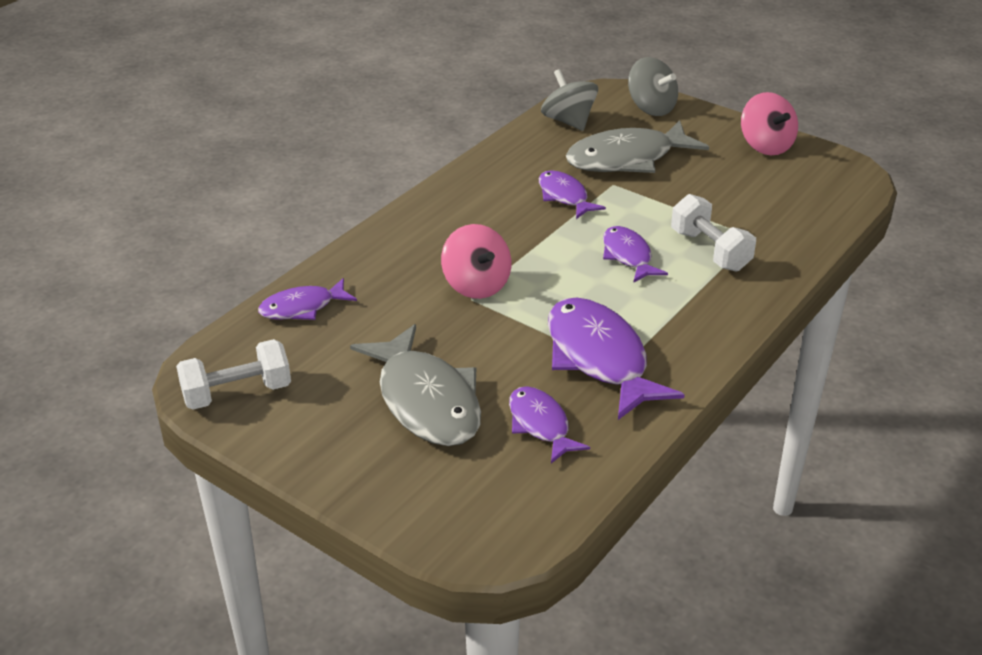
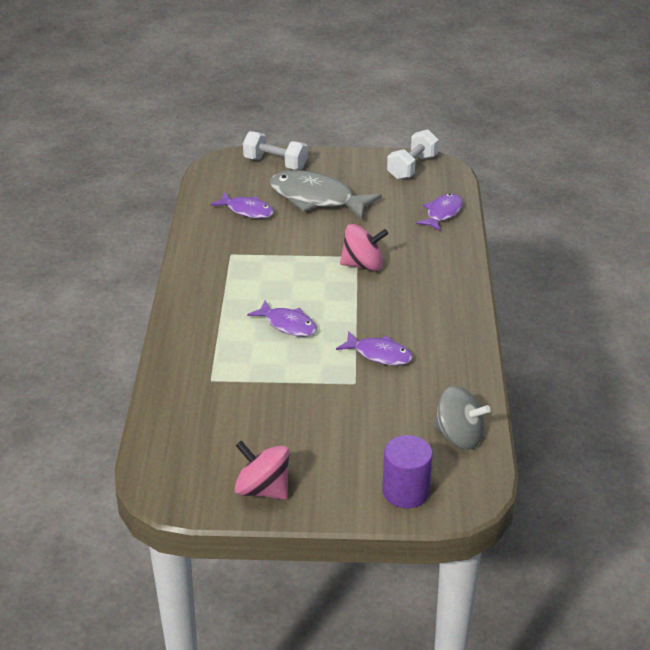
camera: 145 degrees right, 0 degrees up
(476, 285) = (363, 265): pink spinning top -> pink spinning top turned 150 degrees clockwise
(599, 358) = (246, 253): purple fish -> none
(627, 159) = (368, 414): grey fish -> none
(651, 108) = (405, 491): grey spinning top -> purple cylinder
(710, 250) = (234, 353): white dumbbell -> white dumbbell (275, 163)

